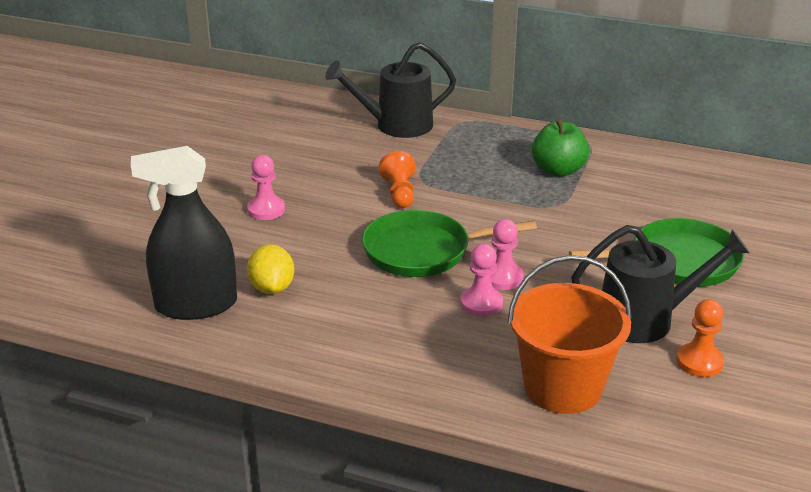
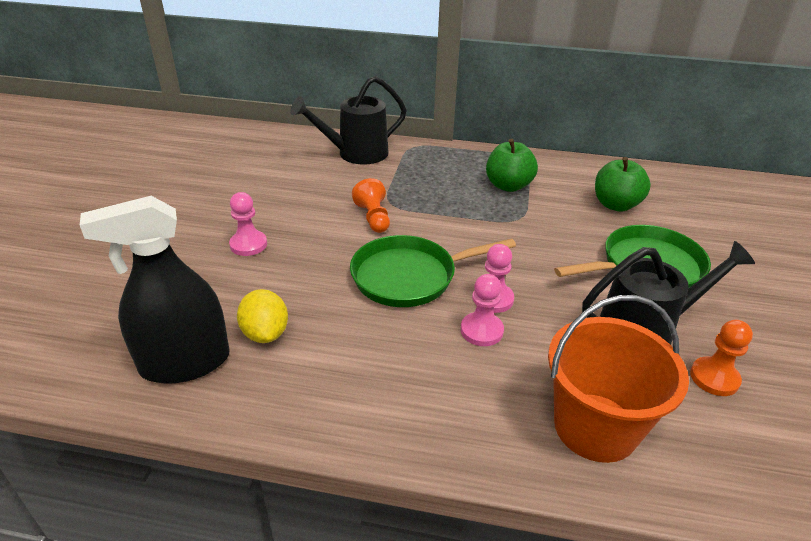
camera: 10 degrees left, 5 degrees up
(674, 198) = (616, 205): none -> green apple

